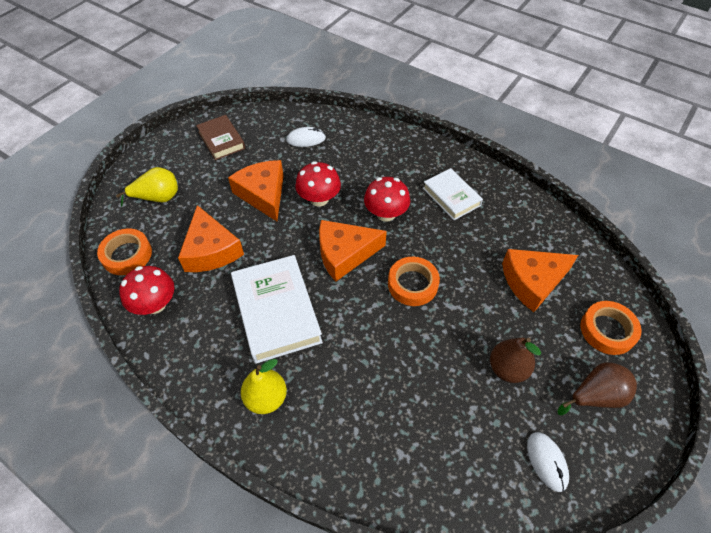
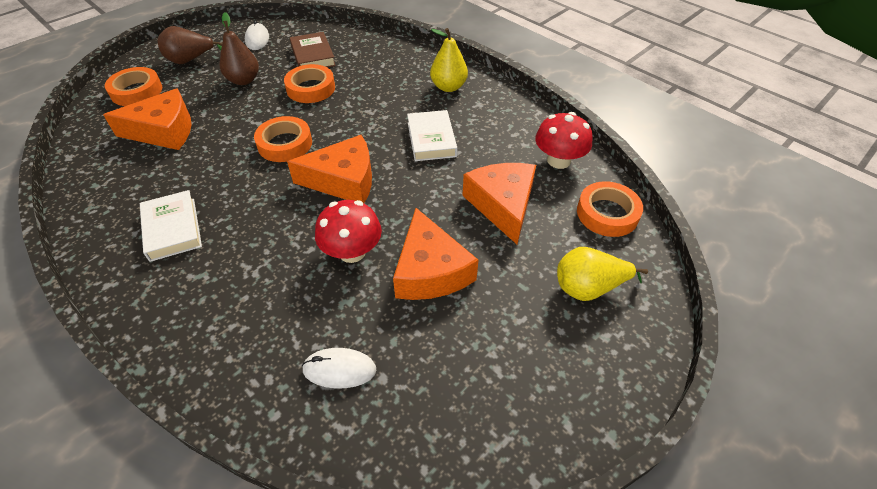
camera: 170 degrees left, 5 degrees down
(221, 140) = (496, 394): brown book -> brown book (313, 56)
(276, 311) = (431, 139): white book -> white book, size x0.60
(386, 214) = (272, 219): red mushroom -> none
(425, 367) = (311, 88): none -> orange tape

